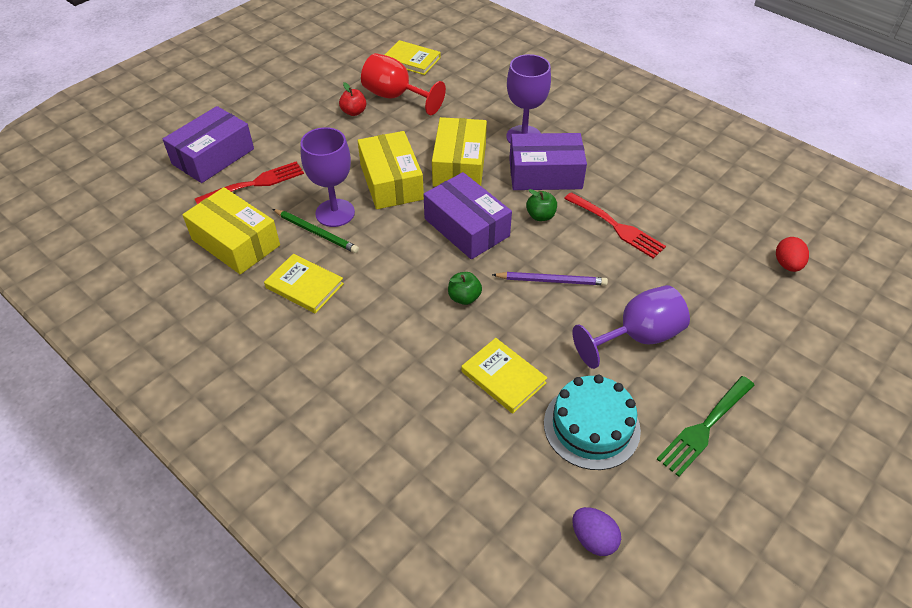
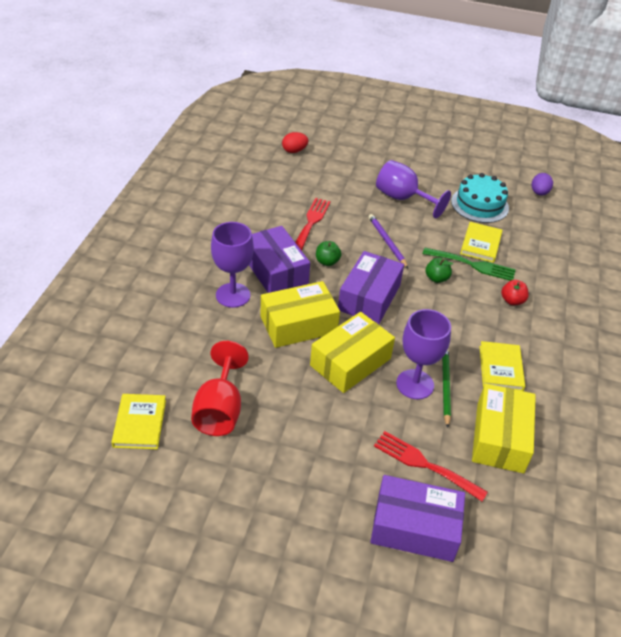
camera: 120 degrees left, 5 degrees down
(354, 112) = (266, 435): red apple -> red apple (512, 301)
(704, 428) = (443, 168): green fork -> green fork (473, 265)

